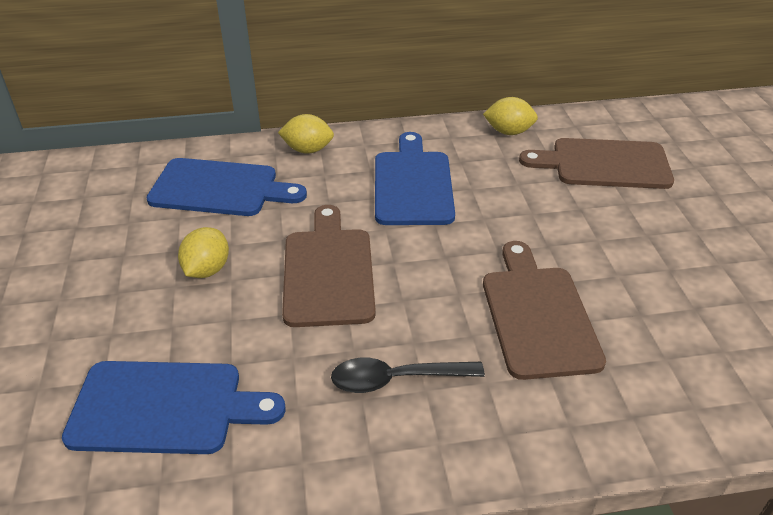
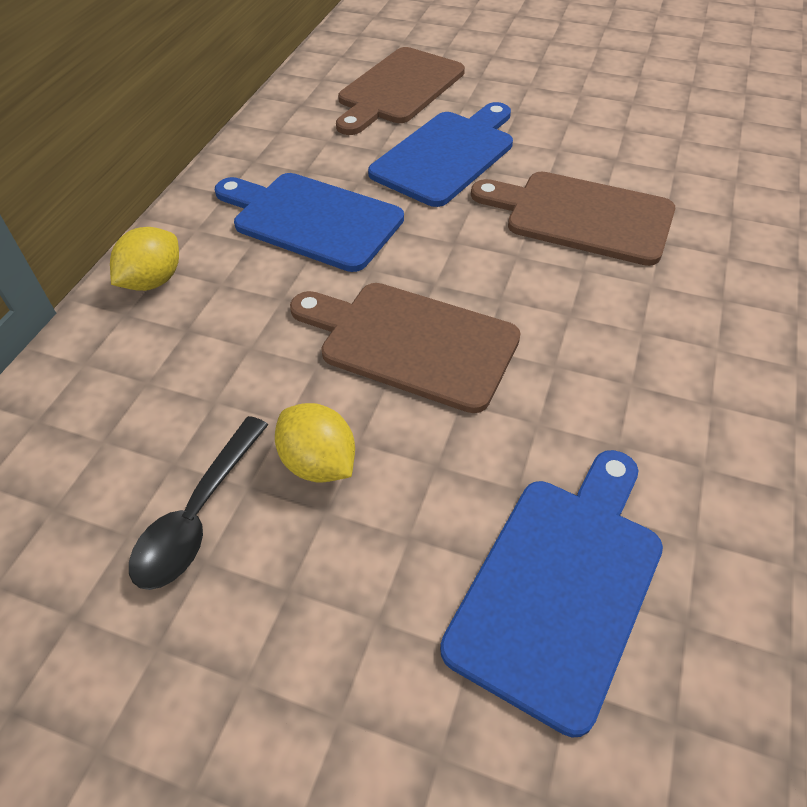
camera: 60 degrees left, 10 degrees up
(220, 189) = (149, 397): blue cutting board -> blue cutting board (447, 155)
(396, 379) = (617, 347): black spoon -> black spoon (198, 515)
(508, 132) = (287, 120): yellow lemon -> none

